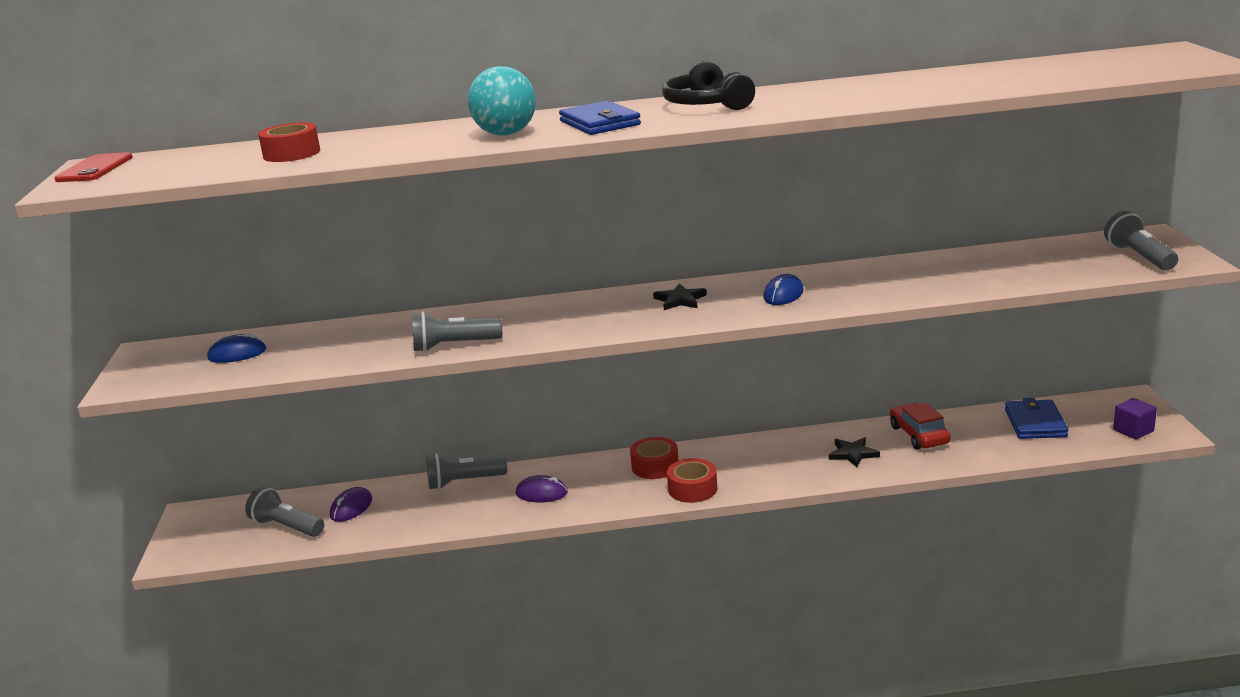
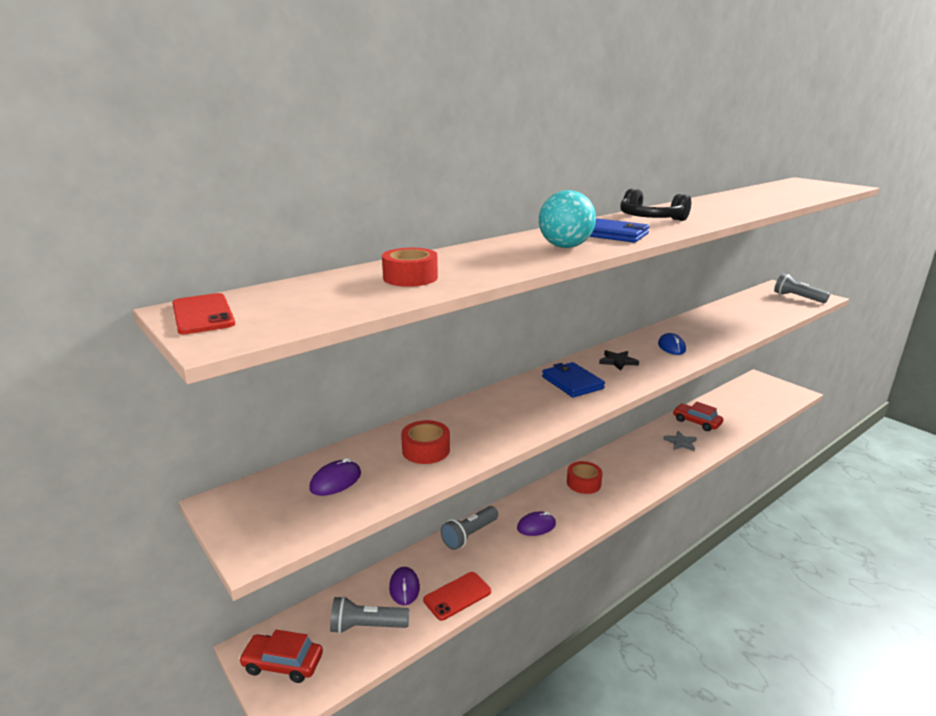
camera: 35 degrees left, 0 degrees up
(198, 531) = (283, 664): none -> red car
(237, 354) = (335, 481): blue mouse -> purple mouse
(387, 529) = (457, 596): none -> red phone
(454, 346) = (522, 428): grey flashlight -> none
(692, 489) = (626, 492): red tape -> red tape (426, 450)
(853, 454) = (680, 442): black star -> grey star
(1035, 423) = (738, 401): blue wallet -> blue wallet (572, 383)
(1133, 431) = (783, 395): purple cube -> none

